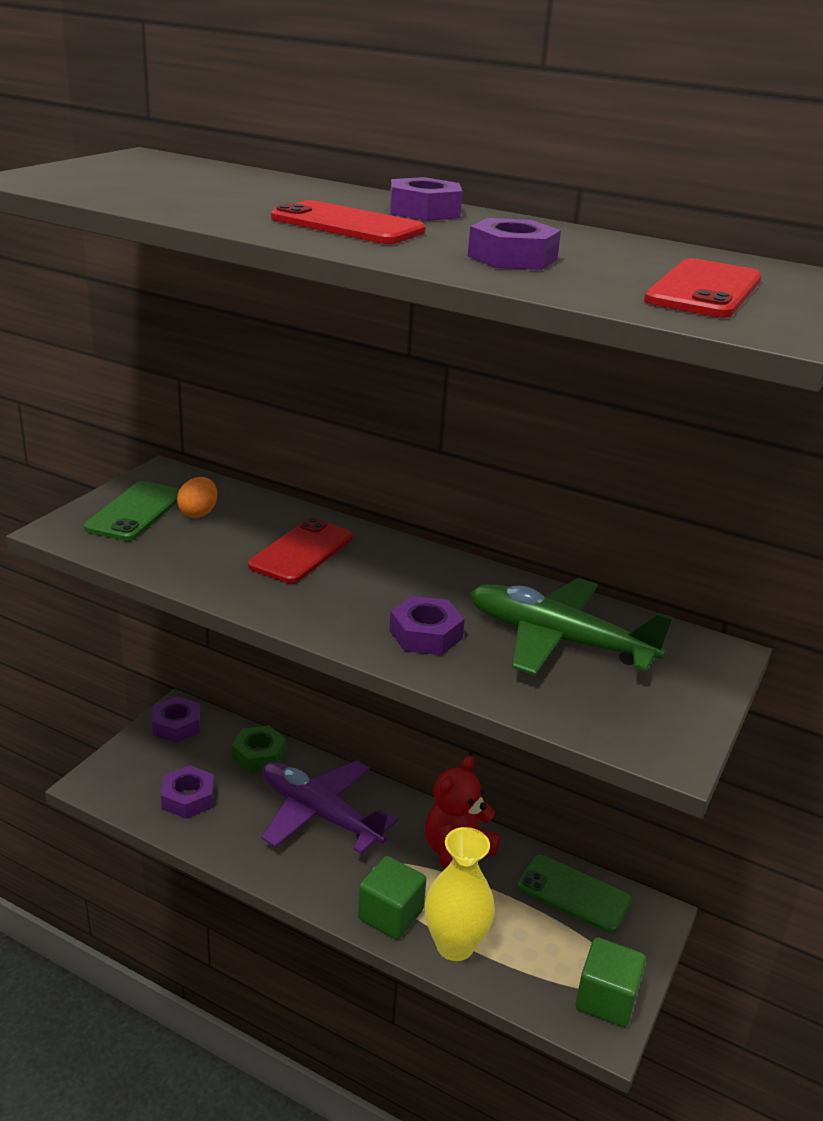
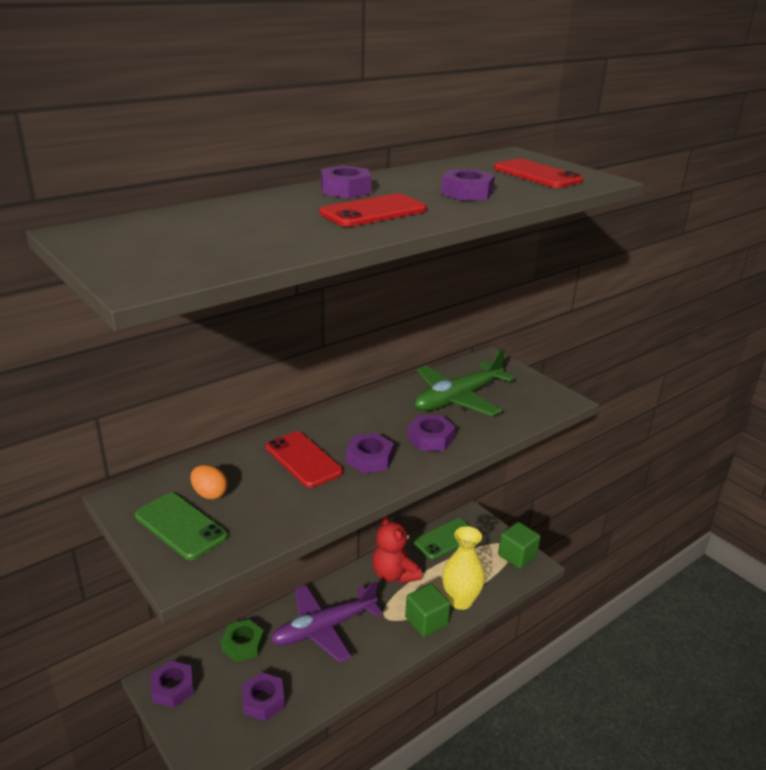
camera: 65 degrees left, 0 degrees up
(337, 596) = (369, 459): none -> purple nut

